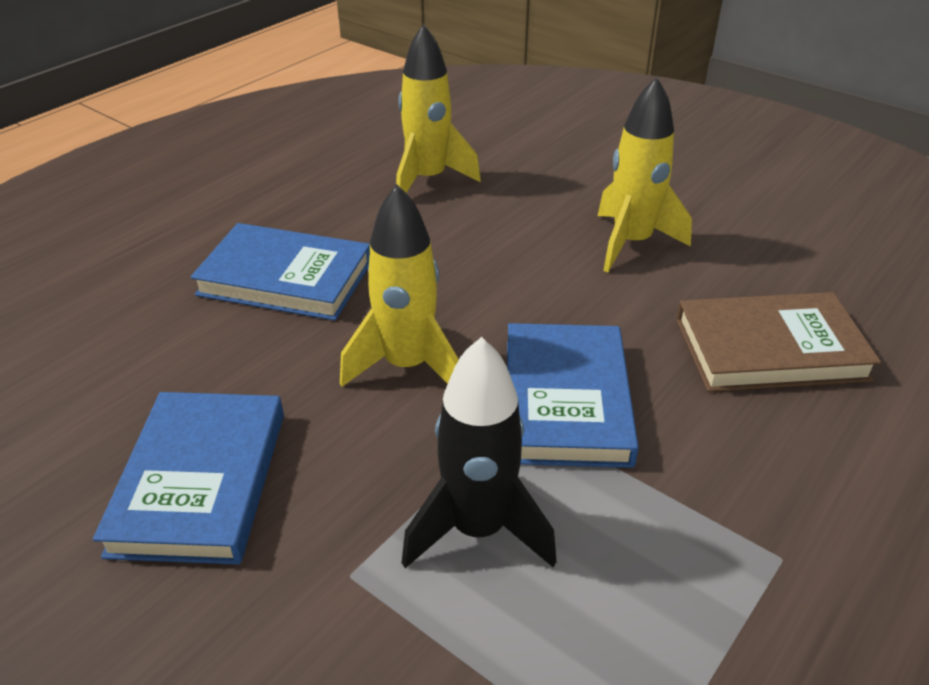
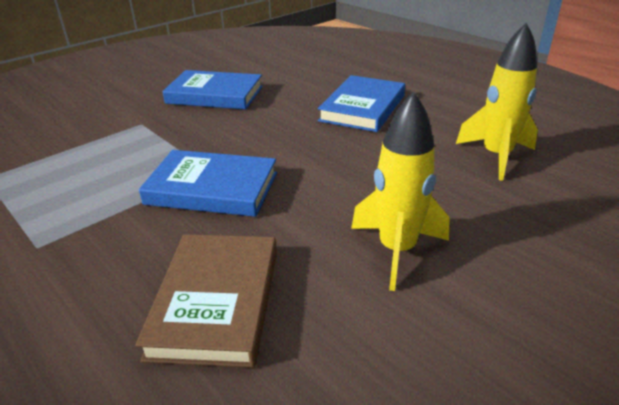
camera: 100 degrees right, 5 degrees down
(407, 366) = (268, 140): yellow rocket -> none
(478, 529) = (140, 153): black rocket -> none

